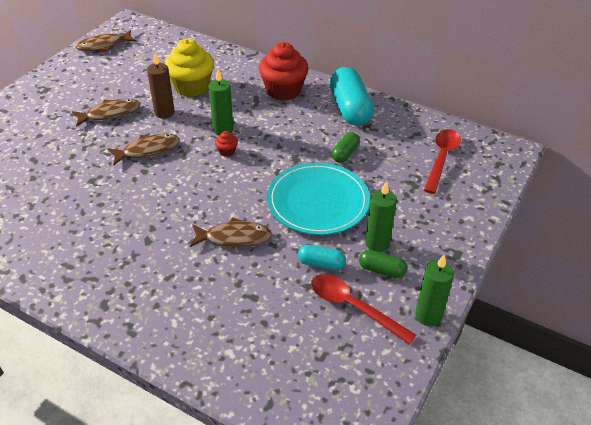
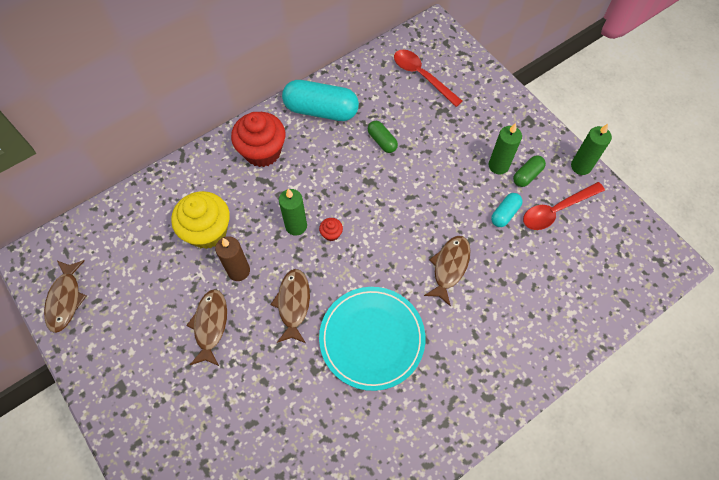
camera: 65 degrees left, 20 degrees up
(318, 202) = (433, 187): turquoise plate -> turquoise plate (372, 338)

